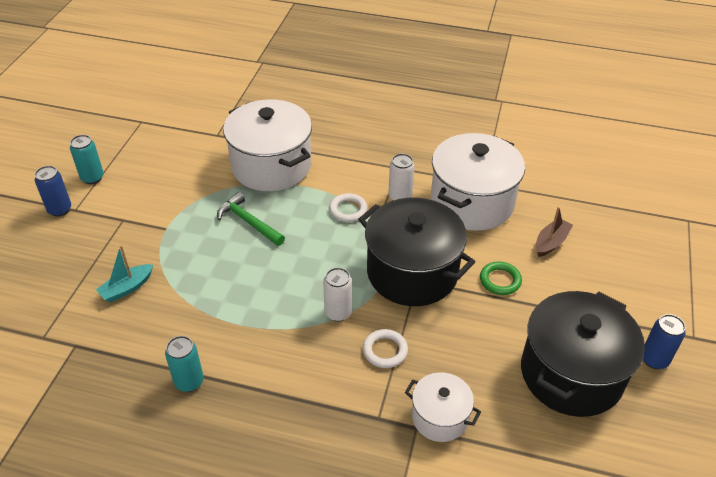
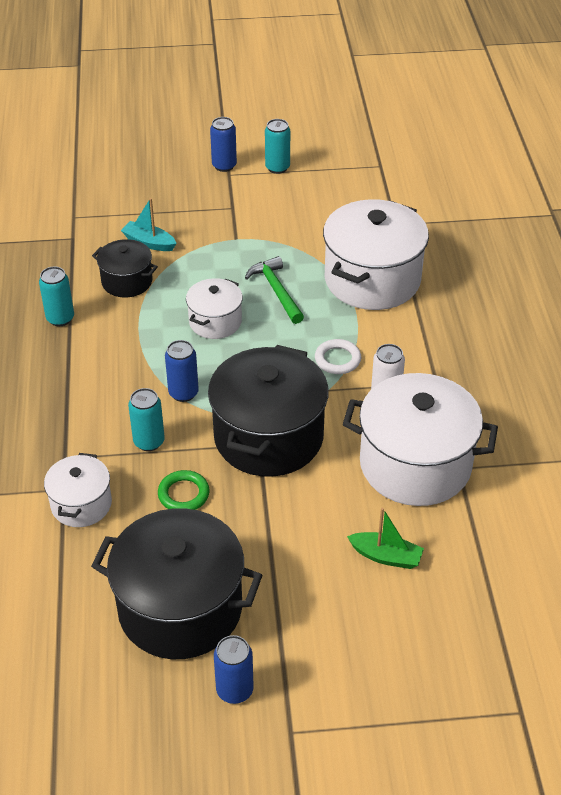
camera: 70 degrees right, 0 degrees up
(170, 317) = (127, 281): none -> black pot
(249, 222) = (276, 291): green hammer -> green hammer turned 45 degrees counterclockwise
(263, 269) = (215, 322): none -> white pot
(338, 313) = (183, 393): white can -> blue can
(385, 350) = (149, 442): white ring -> turquoise can
(500, 280) = (294, 517): green ring -> green ring (183, 494)
(551, 242) = (386, 556): brown boat -> green boat

